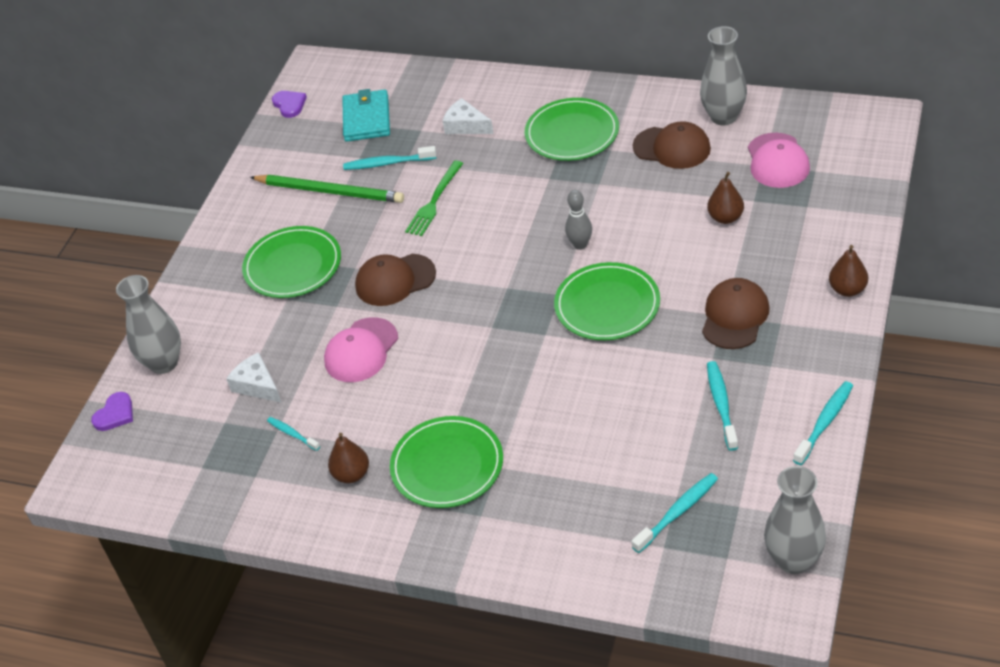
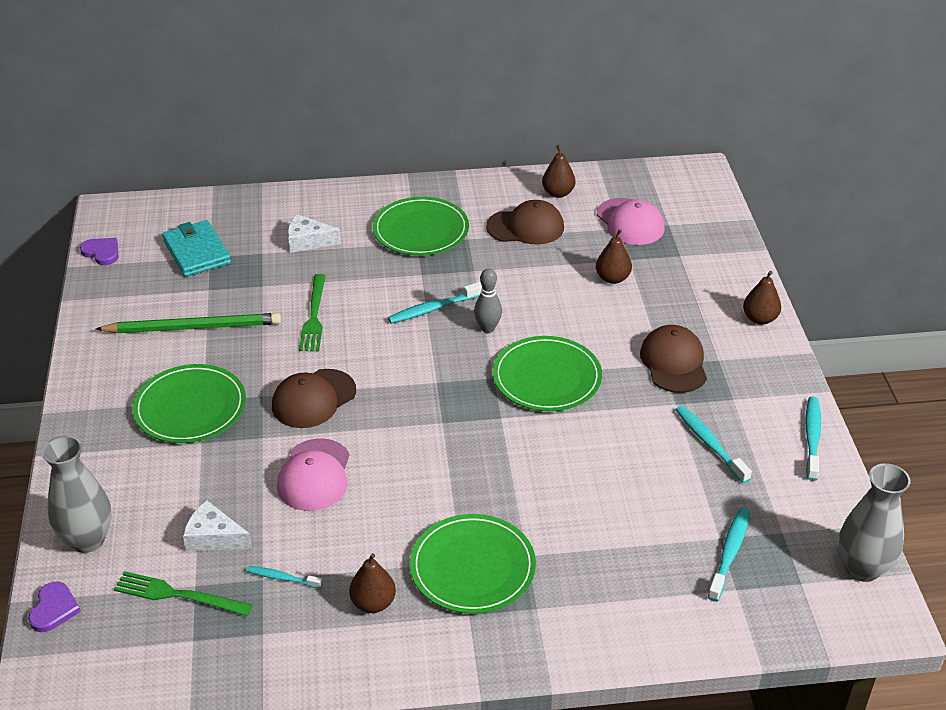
camera: 30 degrees left, 5 degrees down
(208, 427) = (178, 595): none -> green fork
(388, 163) = (244, 289): turquoise toothbrush -> turquoise toothbrush (434, 308)
(723, 117) = (558, 193): grey vase -> brown pear

